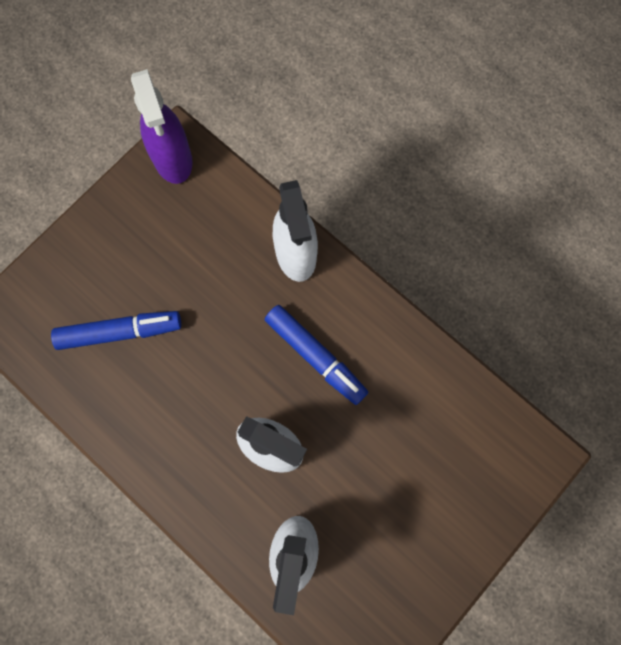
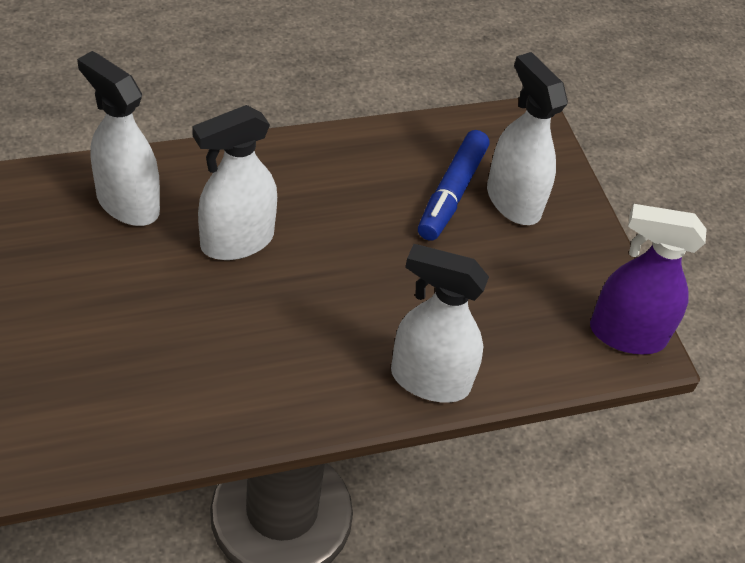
camera: 115 degrees right, 25 degrees down
(98, 287) = (513, 201): none -> white spray bottle
(316, 356) = (298, 328): blue marker -> none

